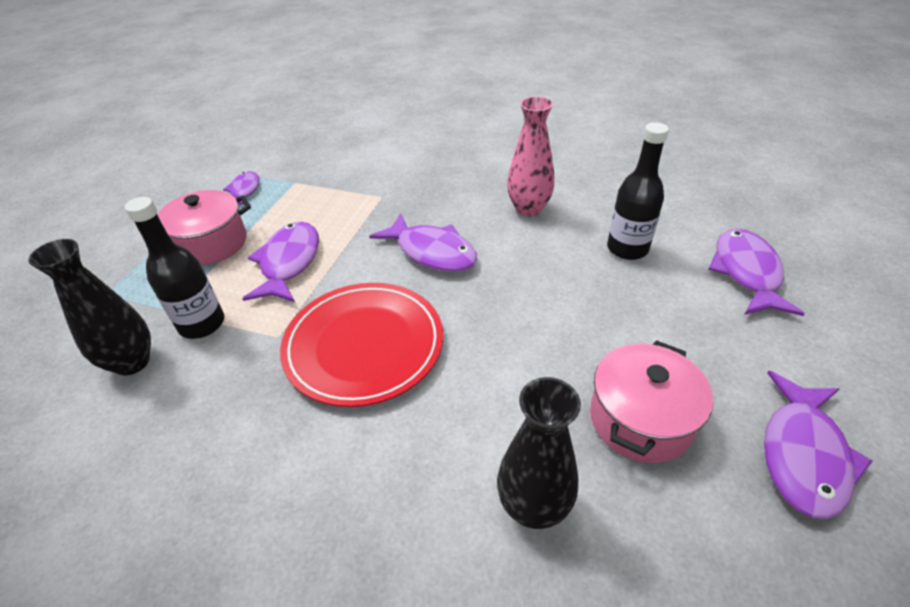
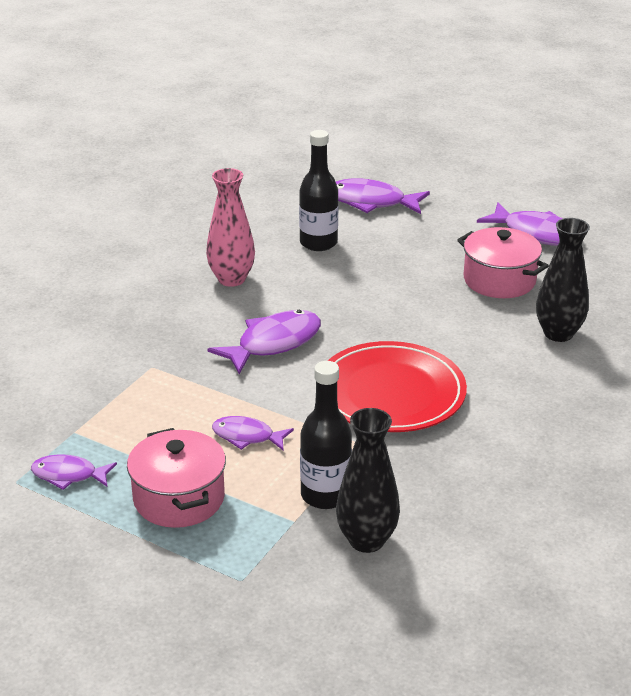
camera: 80 degrees left, 10 degrees down
(289, 263) = (247, 436): purple fish -> purple fish, size x0.61

